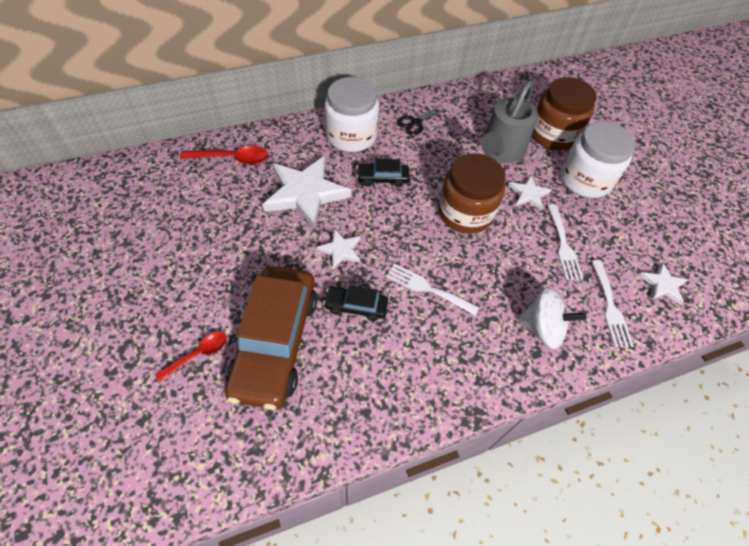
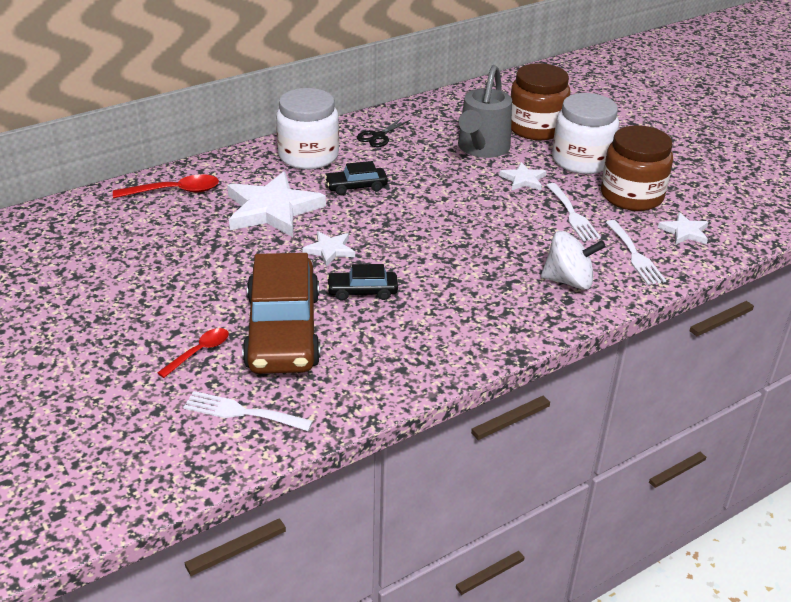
camera: 10 degrees left, 20 degrees down
(427, 288) = (436, 267): white fork -> white fork (241, 412)
(465, 213) = (458, 203): brown jar -> brown jar (631, 196)

